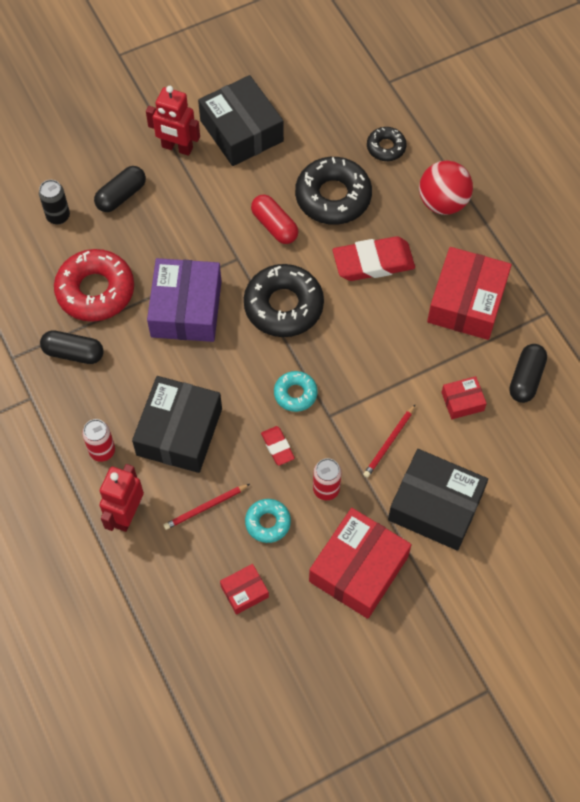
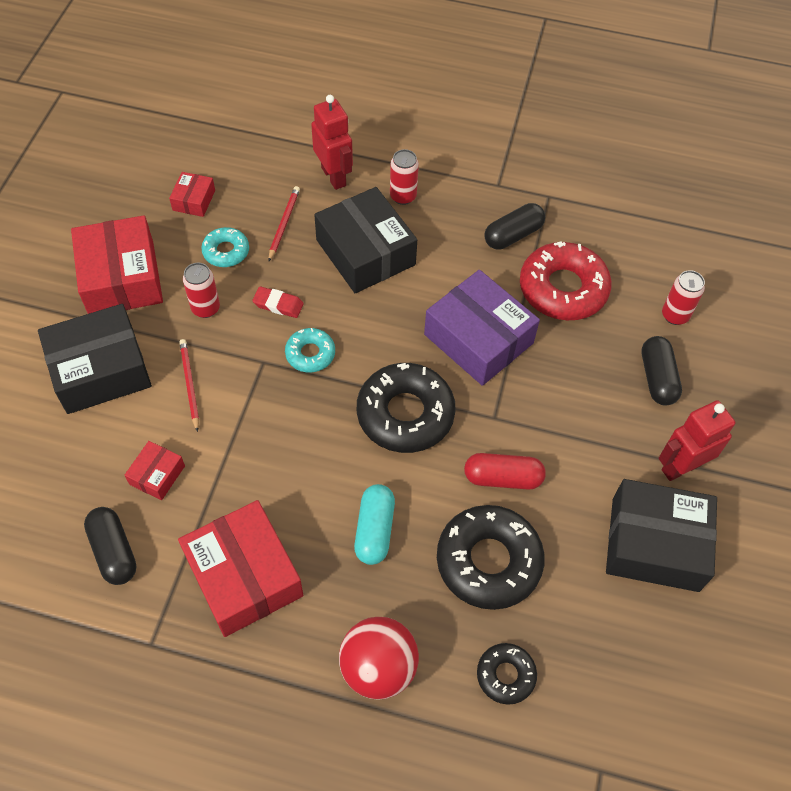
camera: 130 degrees right, 5 degrees down
(58, 216) = (675, 315): black can -> red can
(373, 262) = (374, 530): red eraser -> turquoise capsule

